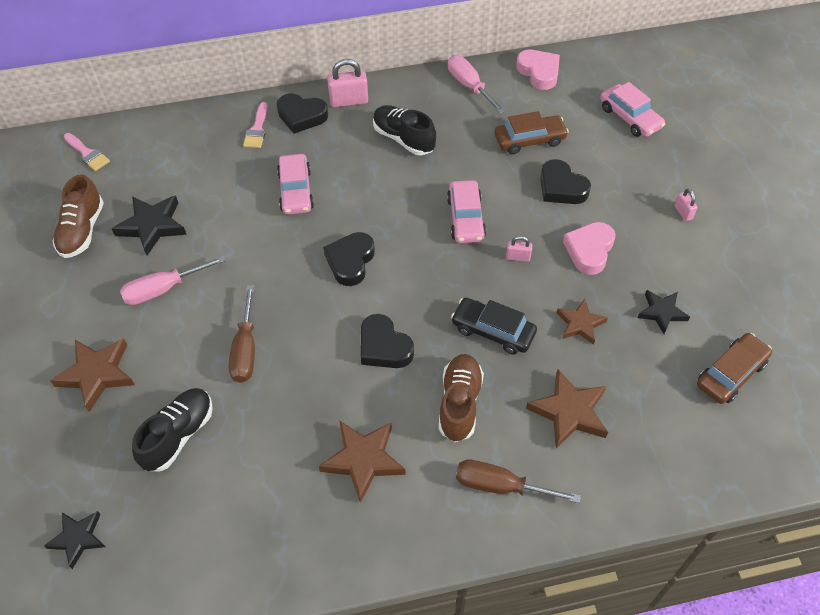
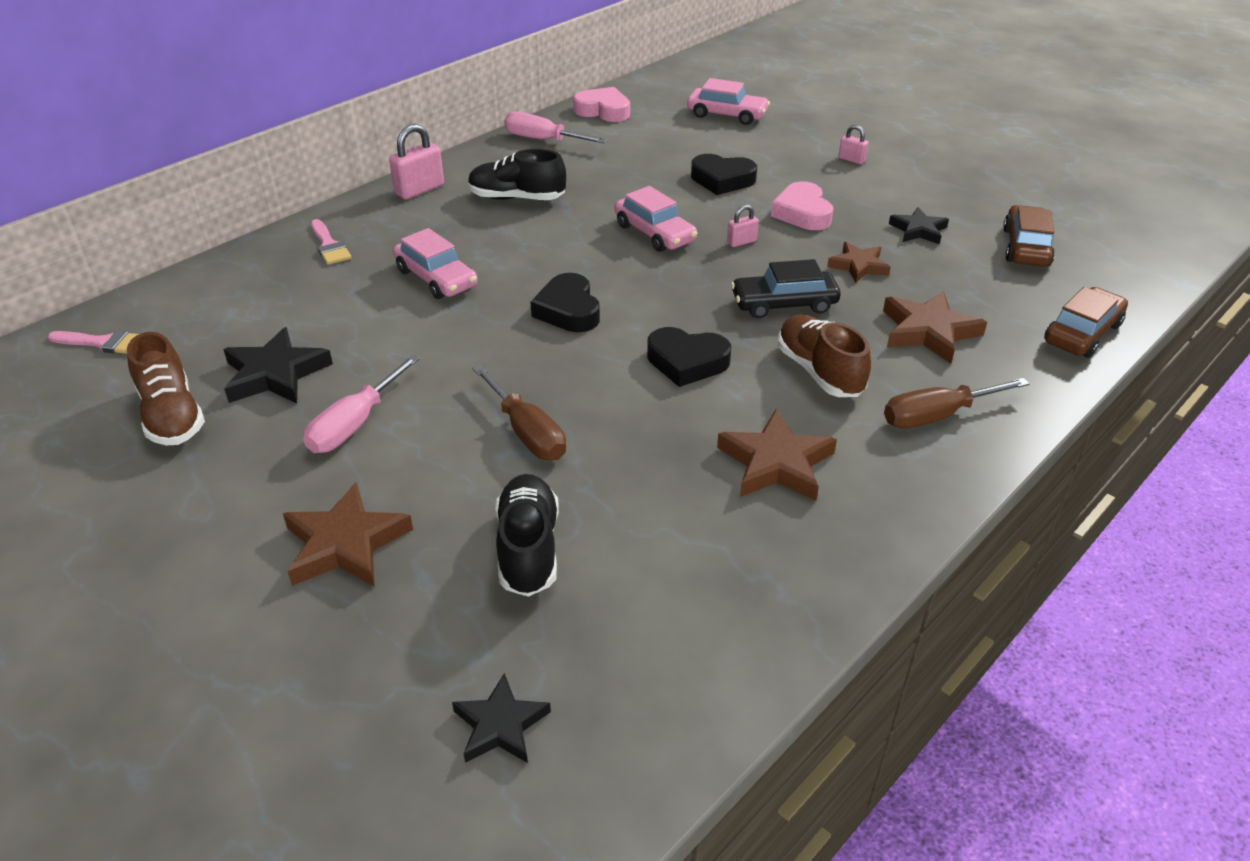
camera: 35 degrees left, 15 degrees down
(301, 116) = (375, 218): black heart -> none
(529, 140) = (651, 158): brown car -> brown car (1082, 333)

